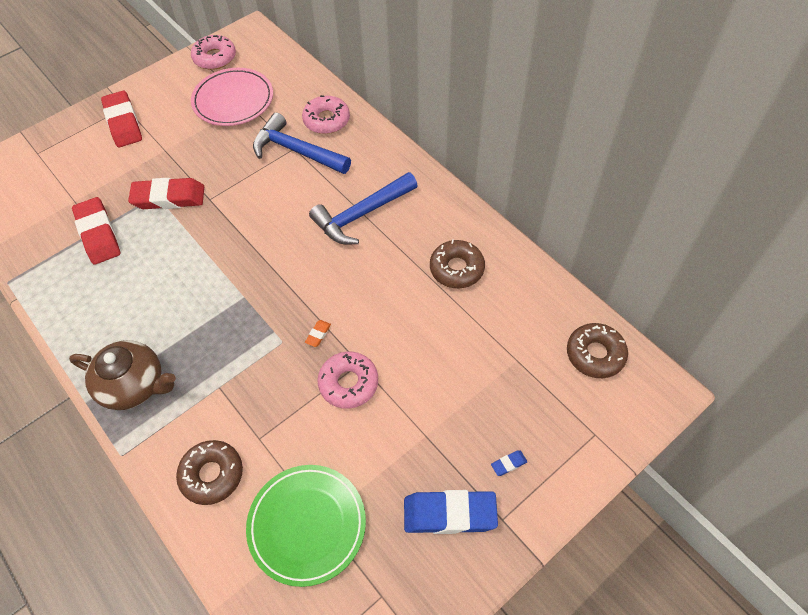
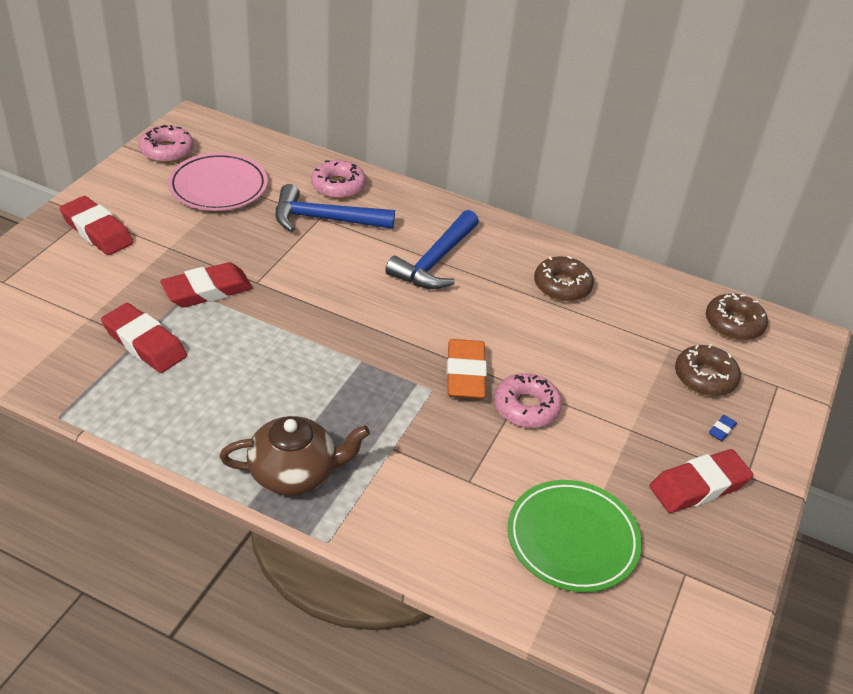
camera: 30 degrees left, 15 degrees down
(212, 475) = (442, 527): brown donut -> brown donut (705, 377)
(318, 334) = (465, 374): orange eraser -> orange eraser, size x2.47
(449, 514) = (698, 486): blue eraser -> red eraser

